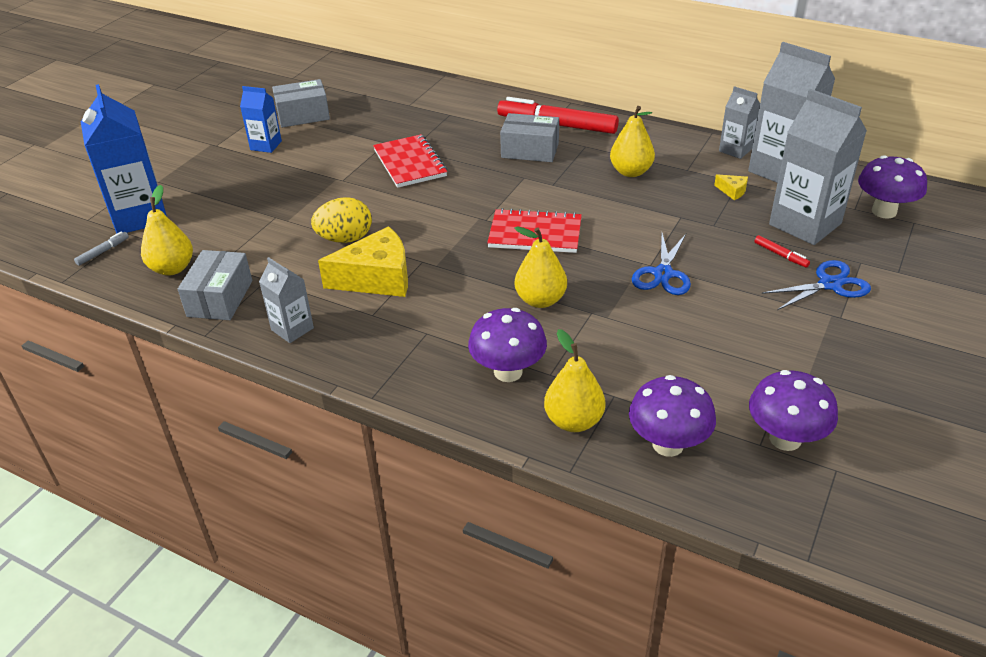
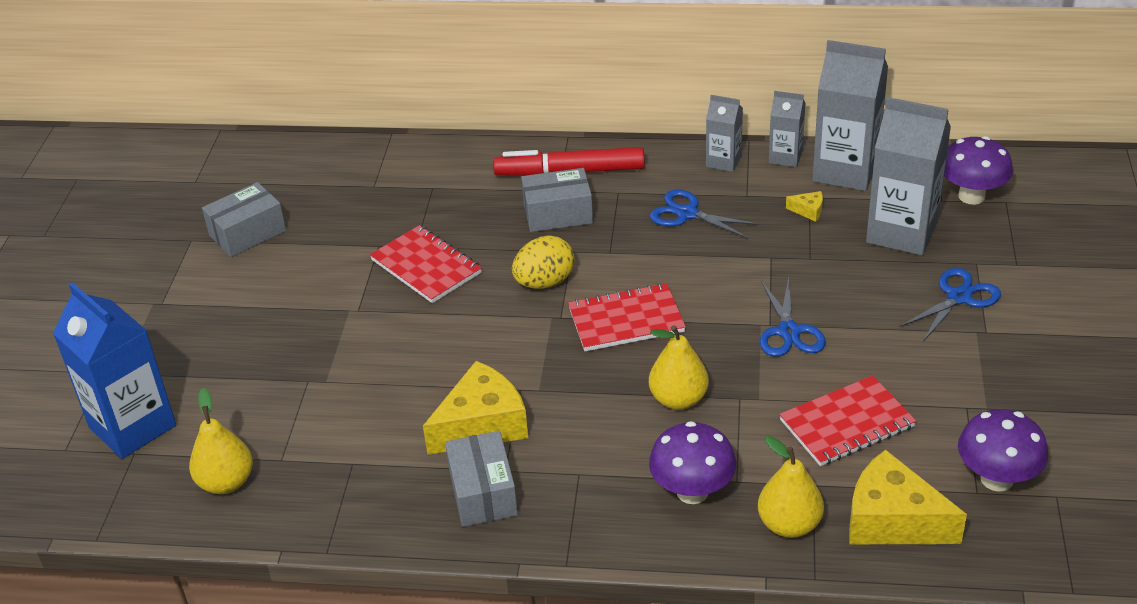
camera: 20 degrees left, 0 degrees up
(103, 252) = (120, 486): grey marker -> none
(220, 298) = (313, 503): grey box -> grey box (483, 493)
(266, 145) = (228, 287): blue carton -> none
(292, 329) = (425, 514): grey carton -> grey carton (723, 161)
(345, 239) = (412, 386): yellow egg -> yellow egg (544, 282)
(630, 172) = (687, 214): yellow pear -> blue scissors
(668, 444) = (892, 520): purple mushroom -> yellow cheese
(672, 356) = (847, 424): none -> red notebook
(780, 255) = (895, 276): red marker -> none

